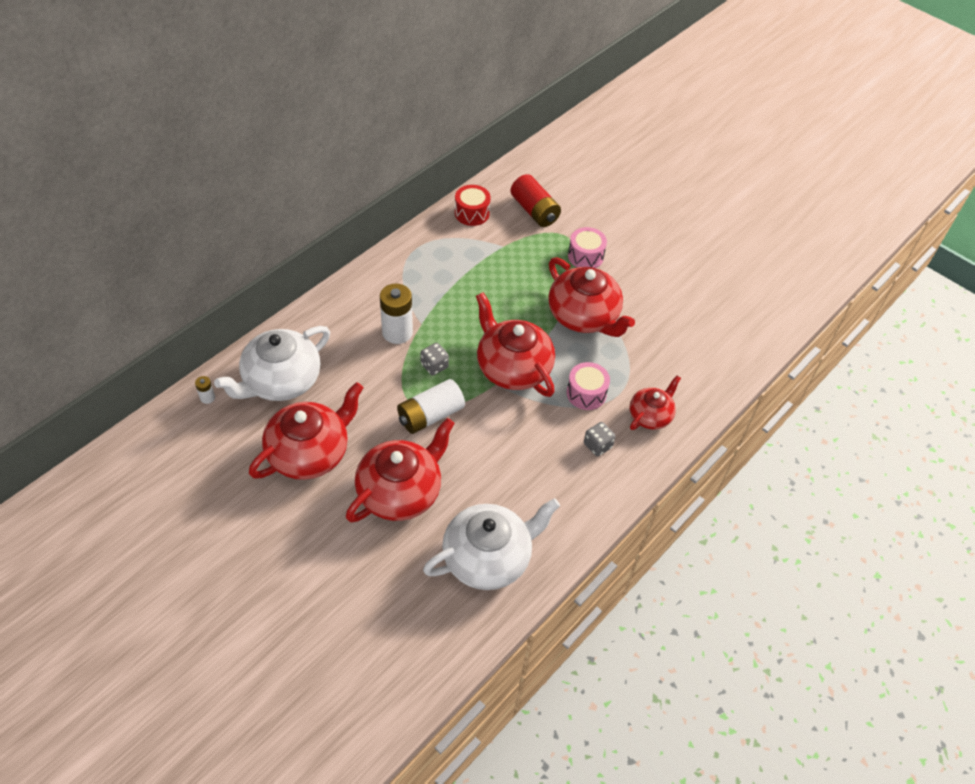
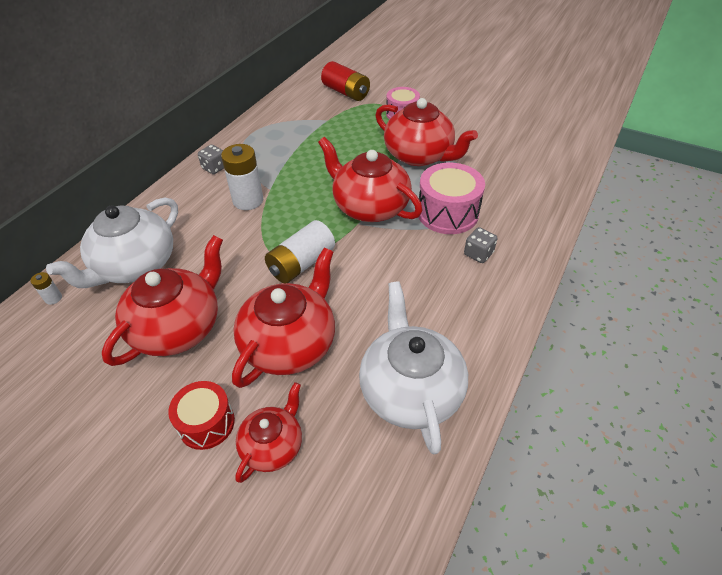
camera: 10 degrees left, 5 degrees down
(434, 366) = (292, 220): grey dice -> grey dice (214, 168)
(472, 213) = (292, 103): red drum -> red drum (206, 423)
(488, 557) = (410, 390): white teapot -> white teapot turned 60 degrees counterclockwise
(586, 393) = (447, 213): pink drum -> pink drum, size x1.53
(650, 415) = (515, 218): red teapot -> red teapot (273, 445)

